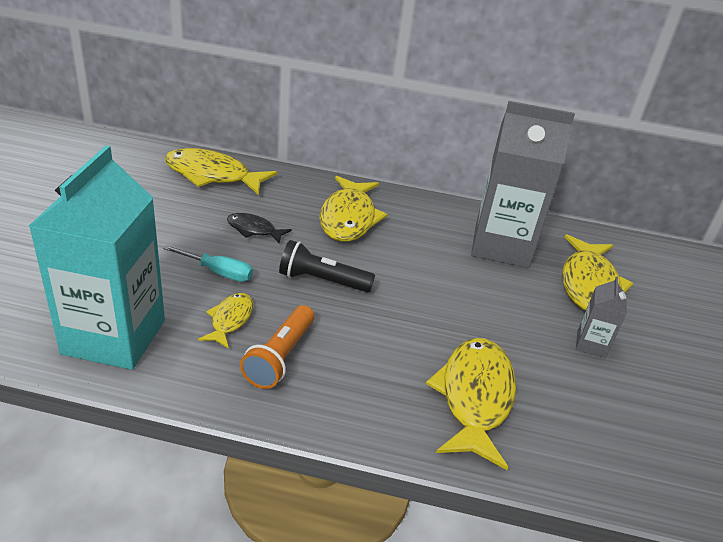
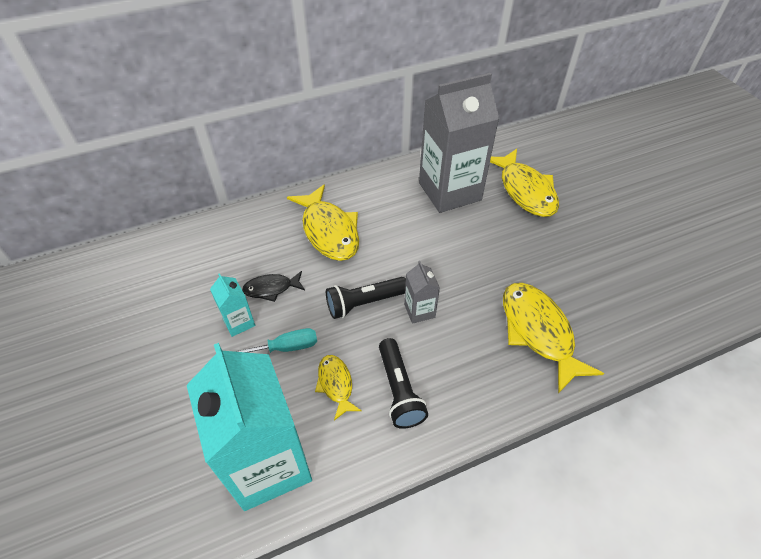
camera: 30 degrees left, 15 degrees up
(202, 237) = (239, 322): none -> turquoise carton
(212, 175) = (184, 254): yellow fish -> none
(280, 357) = (399, 390): orange flashlight -> black flashlight
(591, 344) = (564, 241): grey carton -> grey carton (419, 311)

